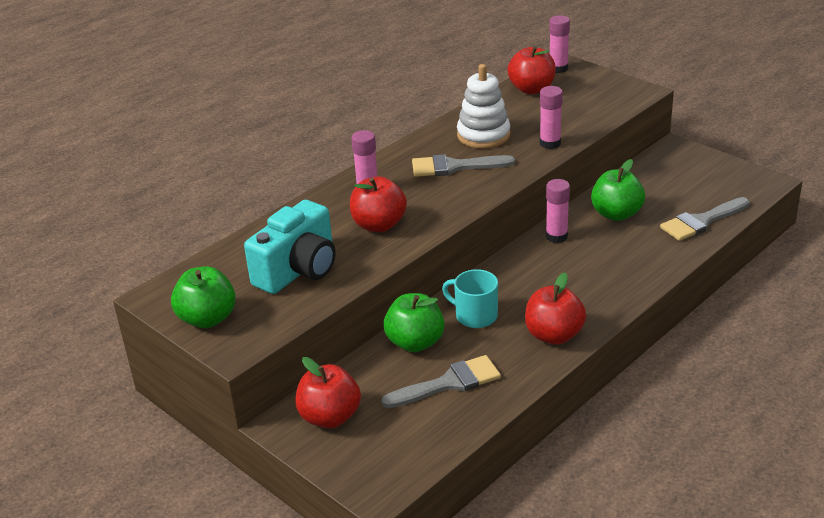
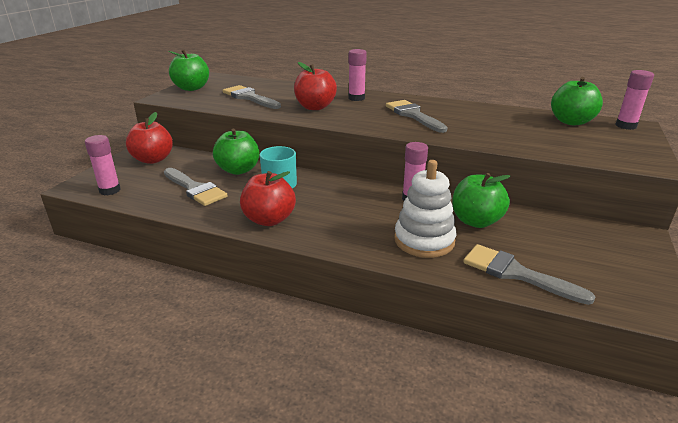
camera: 65 degrees right, 5 degrees down
(298, 270) = (249, 97): turquoise camera -> grey brush
(483, 135) = (471, 117): white stacking toy -> white stacking toy (424, 240)
(531, 89) = (571, 122): red apple -> green apple
(550, 143) = (491, 140): pink glue stick -> pink glue stick (110, 190)

